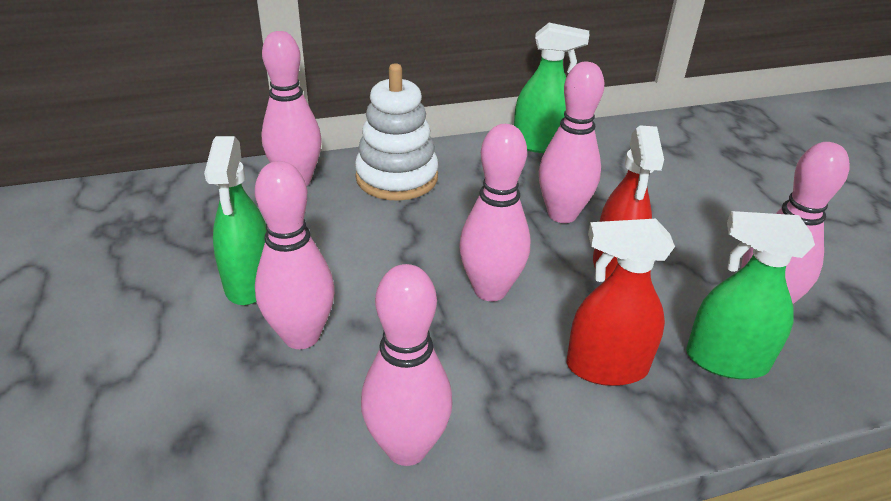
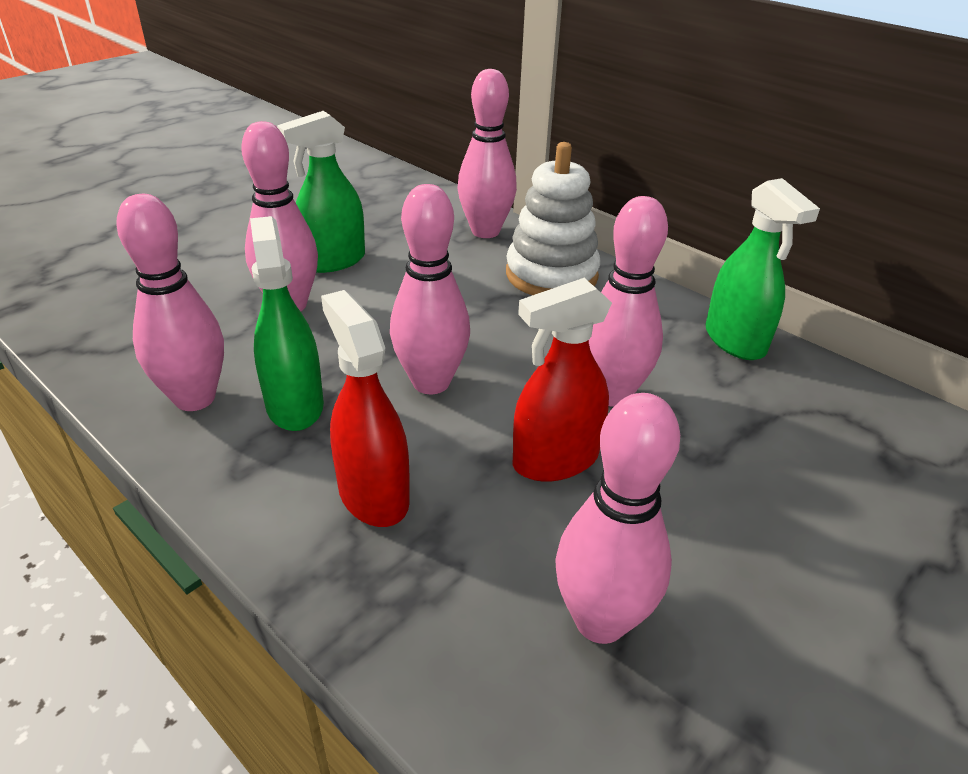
camera: 60 degrees right, 0 degrees up
(726, 360) = (458, 599): green spray bottle -> green spray bottle (295, 405)

